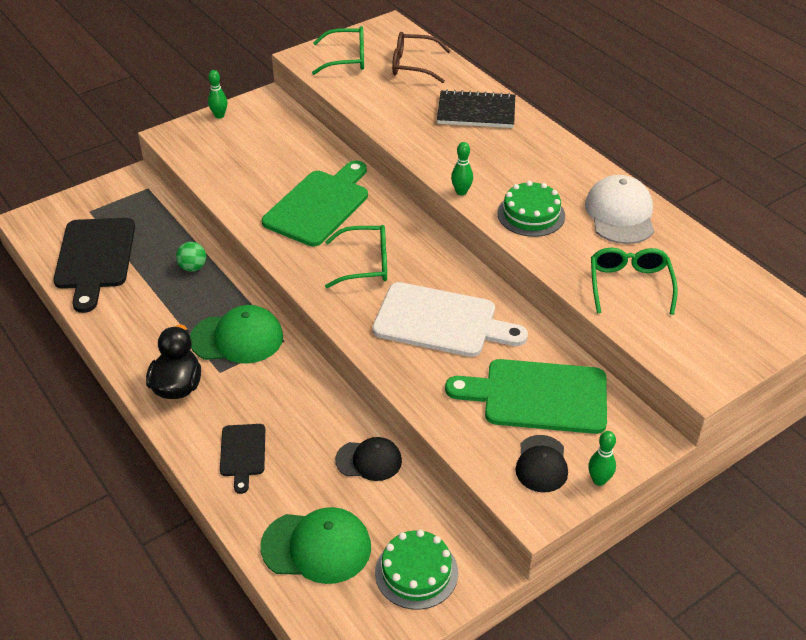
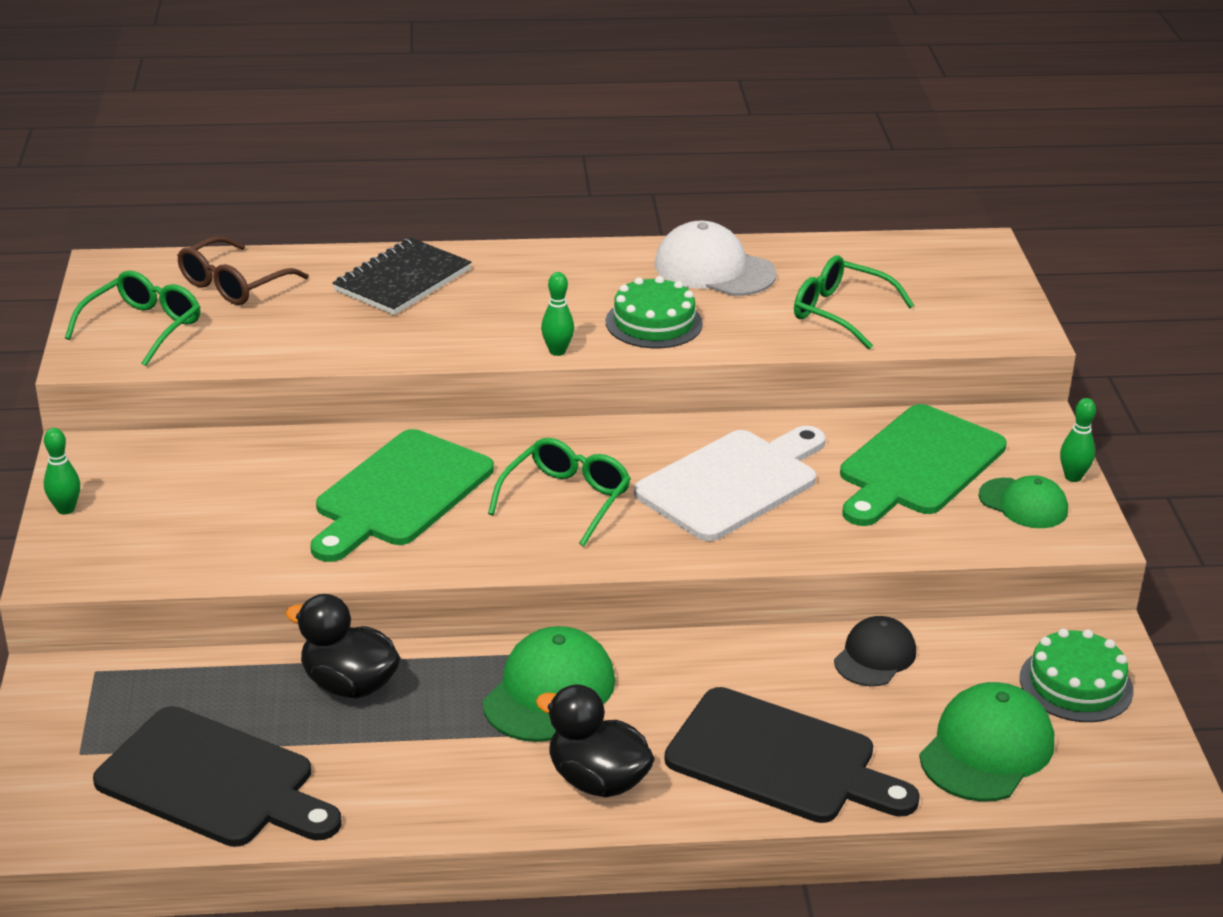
camera: 60 degrees left, 10 degrees down
(193, 267) = (349, 684): green ball -> black duck
(242, 453) = (779, 759): black cutting board -> black cutting board, size x1.90
(319, 205) = (400, 493): green cutting board -> green cutting board turned 120 degrees counterclockwise
(541, 464) = (1023, 504): black cap -> green cap

